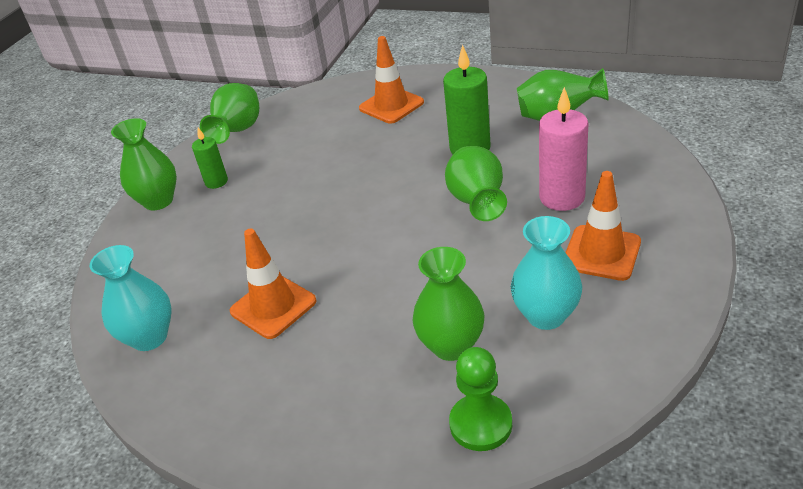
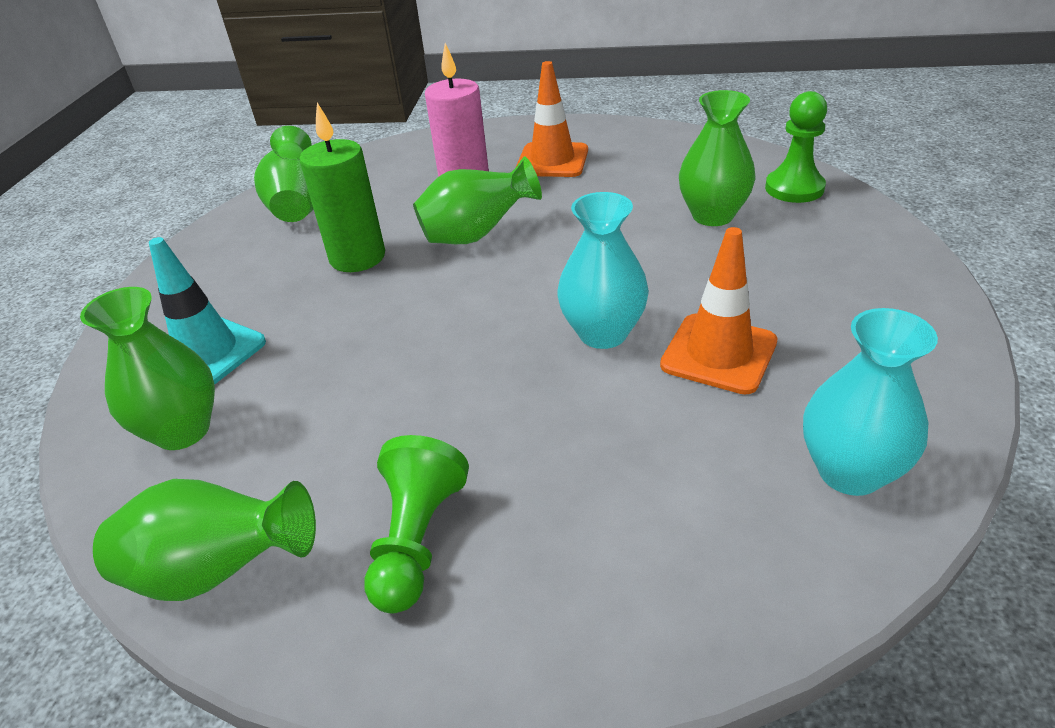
camera: 105 degrees left, 0 degrees up
(158, 201) = (486, 633): green vase -> green vase (183, 430)
(216, 182) = (417, 540): green candle -> green pawn
(391, 105) = (207, 353): orange traffic cone -> turquoise traffic cone
(546, 315) = (648, 176): turquoise vase -> turquoise vase (603, 333)

